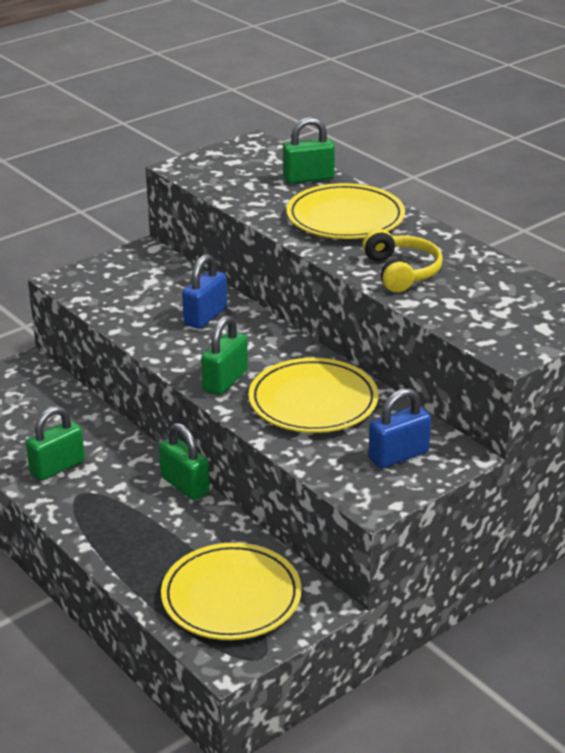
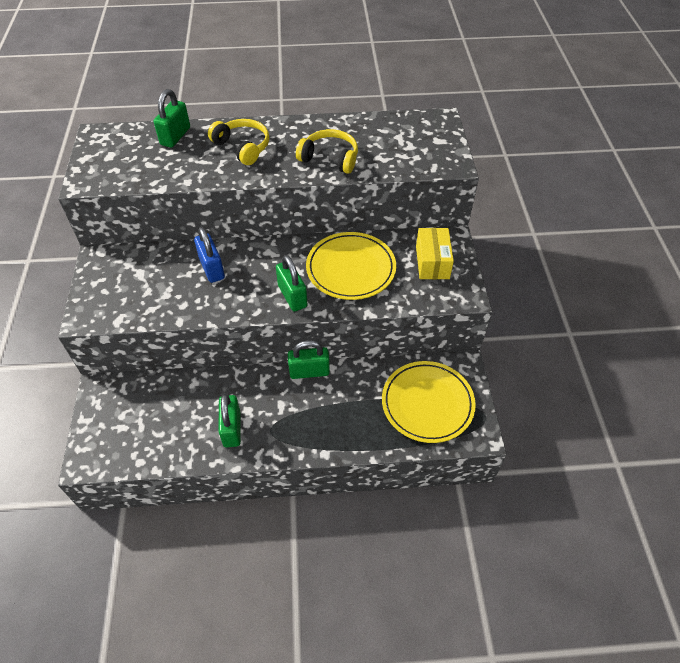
camera: 55 degrees left, 20 degrees up
(345, 218) = (243, 147): yellow plate -> yellow headphones
(398, 455) = (432, 262): blue padlock -> yellow box

